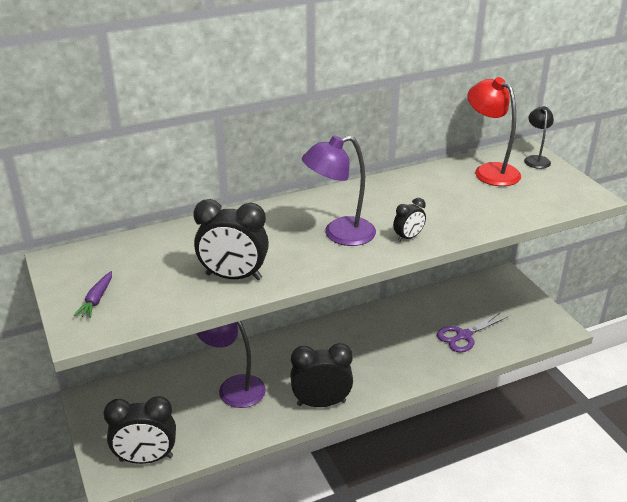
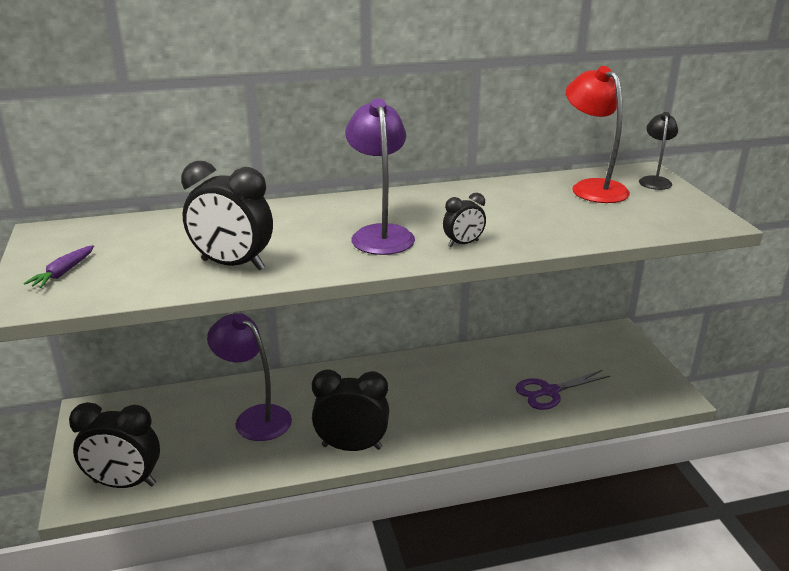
camera: 10 degrees right, 5 degrees down
(339, 234) = (380, 234): purple lamp -> purple lamp turned 90 degrees clockwise

